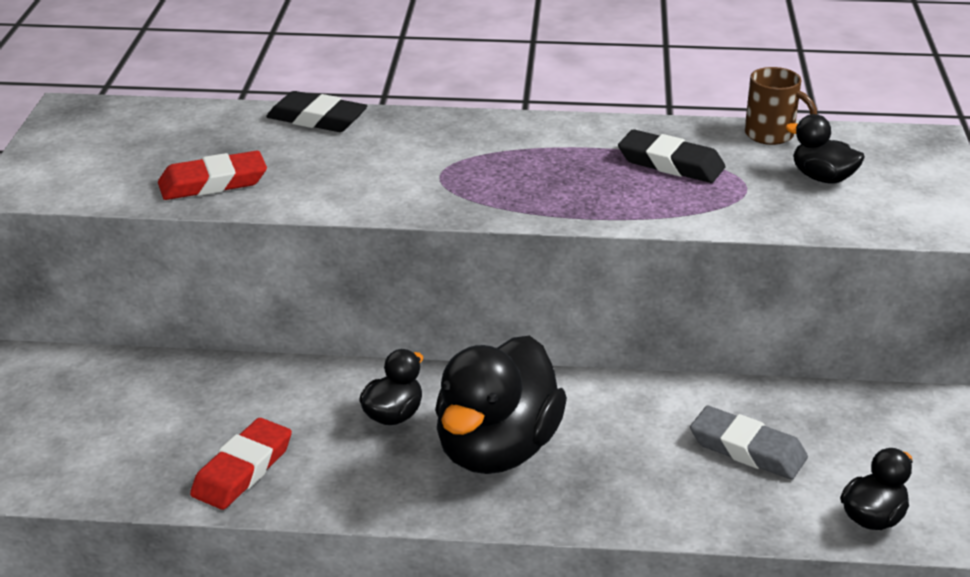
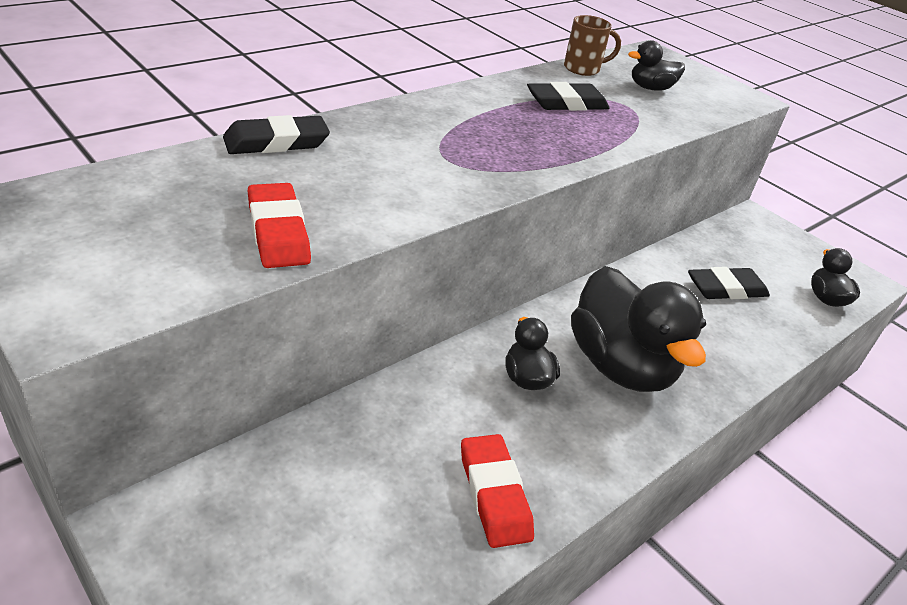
camera: 50 degrees left, 5 degrees up
(213, 183) = (278, 232): red eraser -> red eraser turned 45 degrees counterclockwise
(747, 449) = (726, 289): grey eraser -> black eraser

